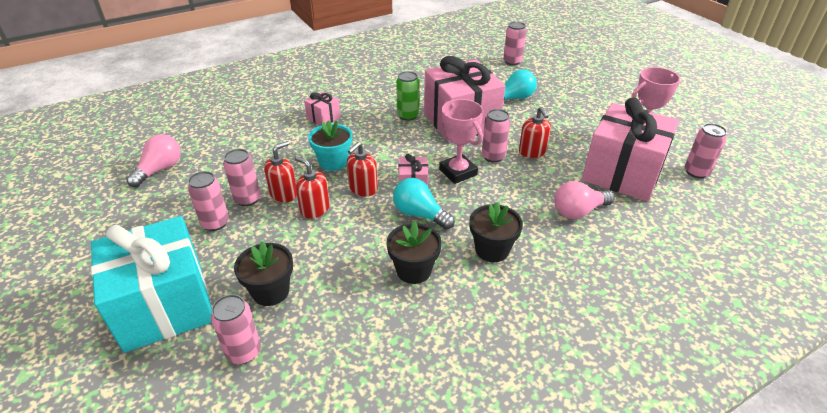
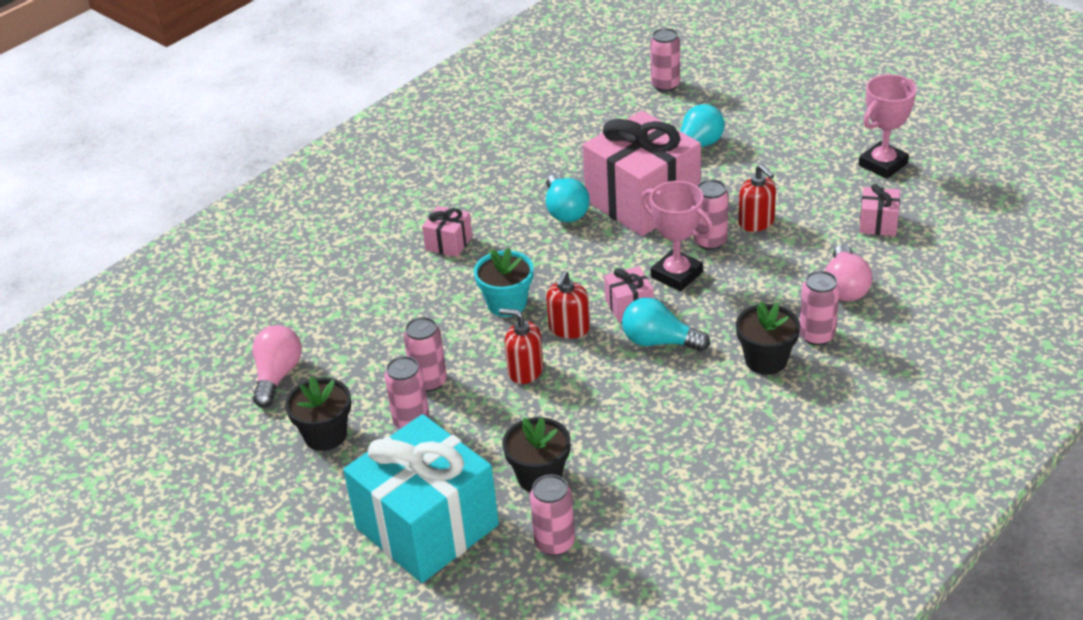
camera: 15 degrees left, 0 degrees up
(284, 194) = (471, 362): red soap dispenser -> none
(408, 116) = (565, 210): green can -> turquoise light bulb
(414, 270) = (689, 408): black flower pot -> black flower pot (325, 435)
(578, 211) = (845, 287): pink light bulb -> pink light bulb turned 45 degrees counterclockwise
(622, 173) = (878, 223): pink gift -> pink gift, size x0.43
(696, 172) = (965, 199): pink can -> pink can (817, 336)

